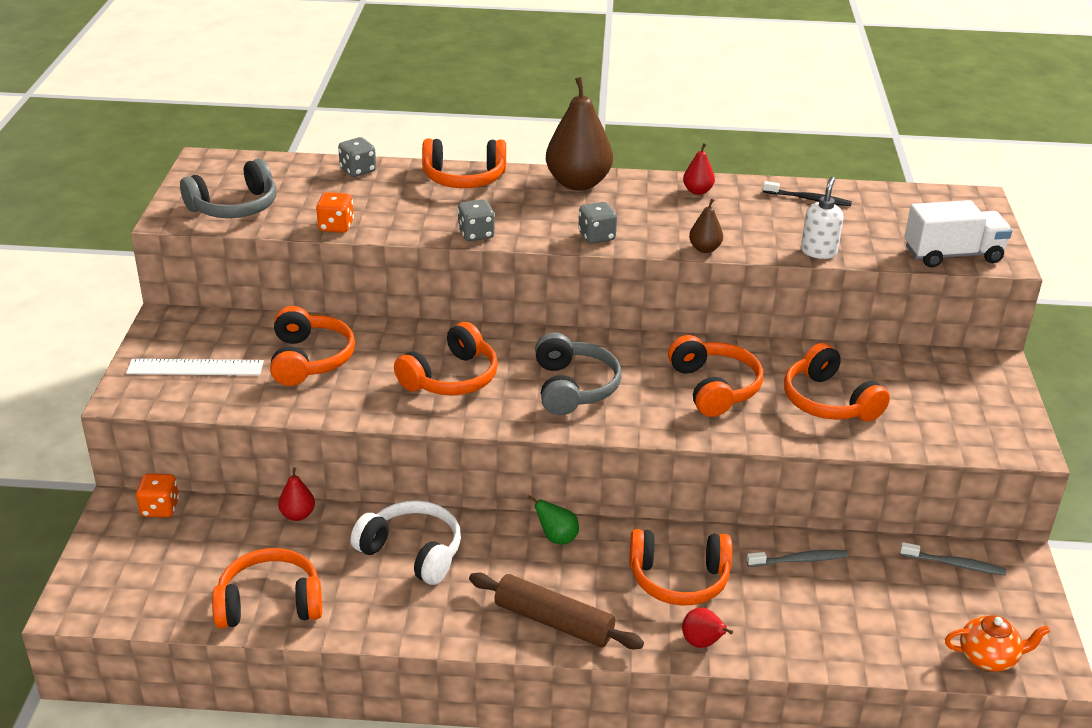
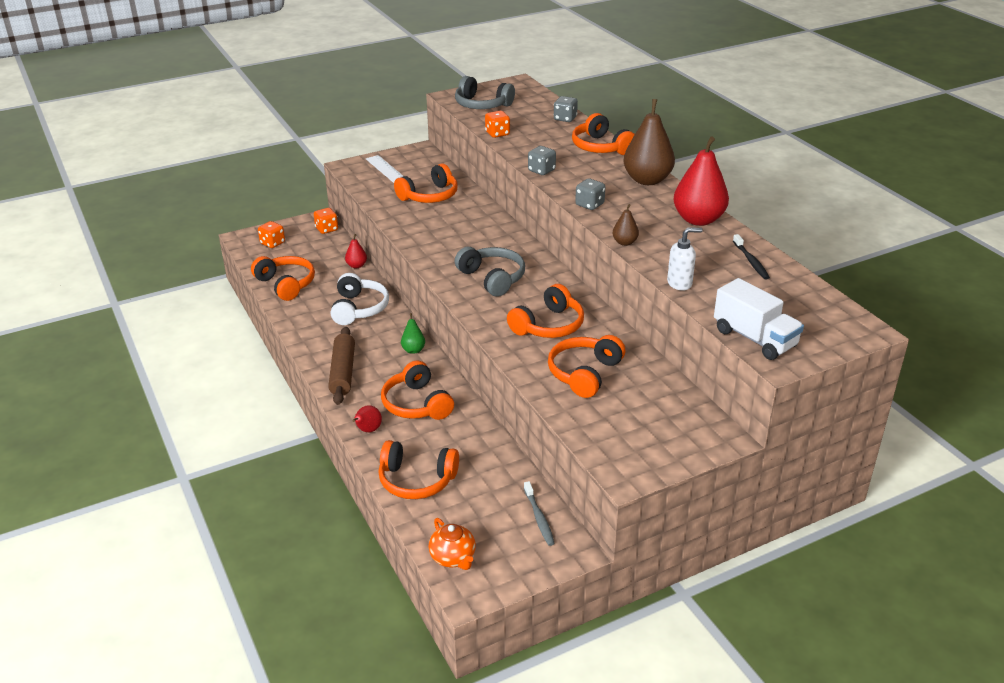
camera: 60 degrees right, 0 degrees up
(131, 578) = (272, 243): none -> orange dice
(451, 378) = (458, 239): orange headphones -> orange headphones (416, 480)
(573, 387) = (492, 278): grey headphones -> grey headphones turned 90 degrees counterclockwise
(697, 191) = (698, 220): red pear -> red pear, size x2.13
(799, 560) = (478, 446): grey toothbrush -> none

